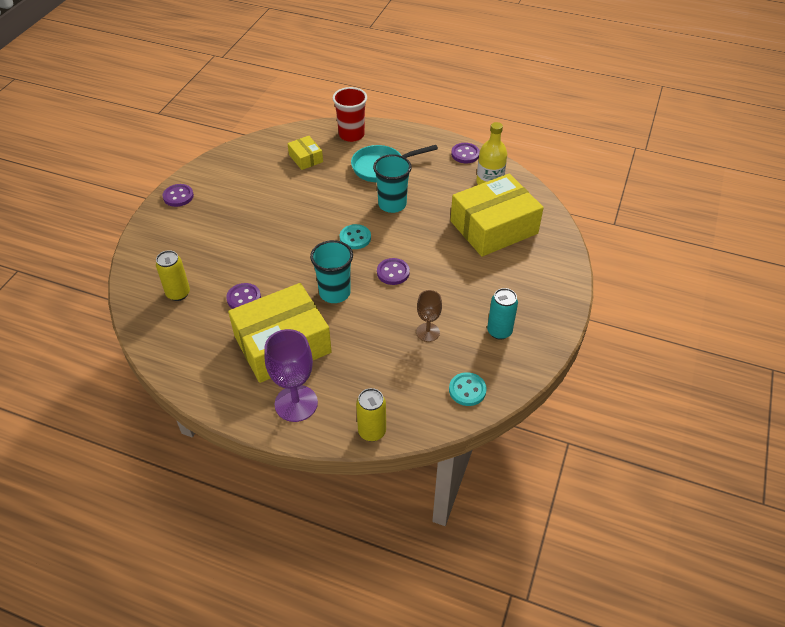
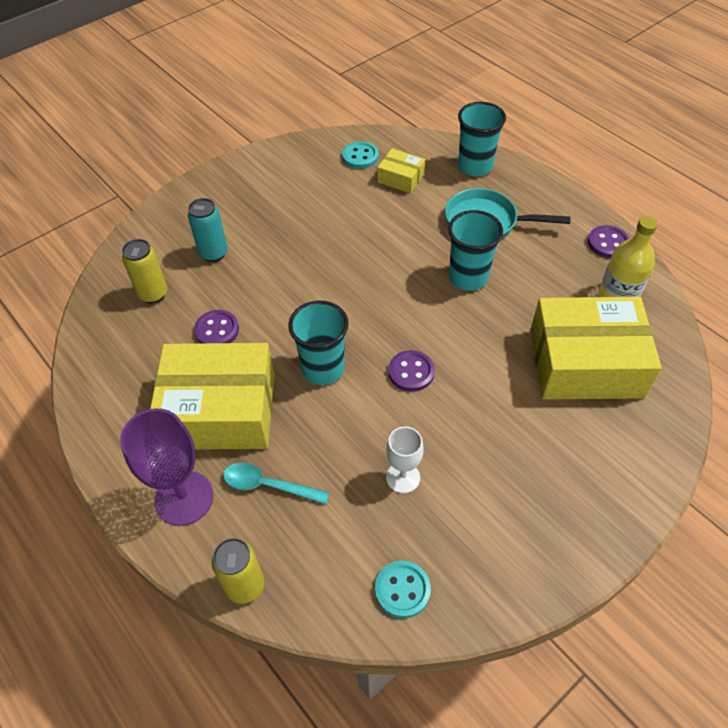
camera: 30 degrees right, 5 degrees up
(178, 196) = (231, 175): purple button -> none
(306, 158) = (401, 178): yellow box -> yellow box turned 60 degrees counterclockwise
(346, 372) = (267, 485): none -> turquoise spoon
(351, 135) = (475, 166): red cup -> turquoise cup
(355, 238) = (394, 305): turquoise button -> turquoise button (360, 156)
(427, 332) = (403, 477): brown goblet -> white goblet
(499, 331) = (500, 522): turquoise can -> turquoise can (213, 253)

